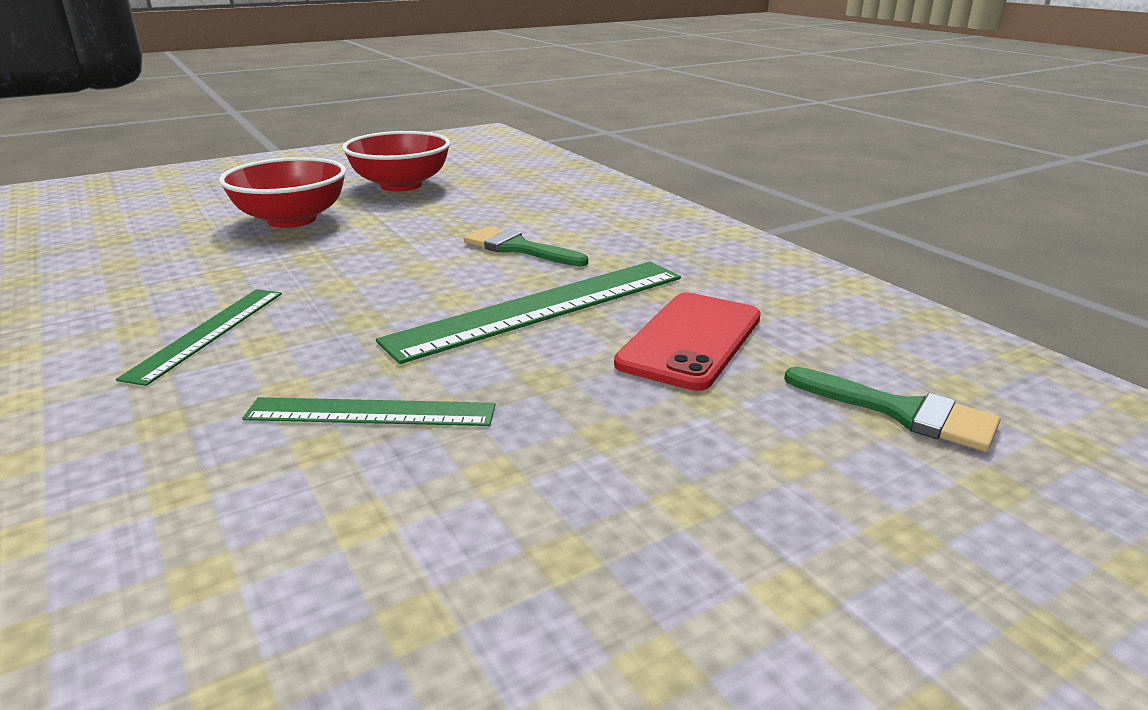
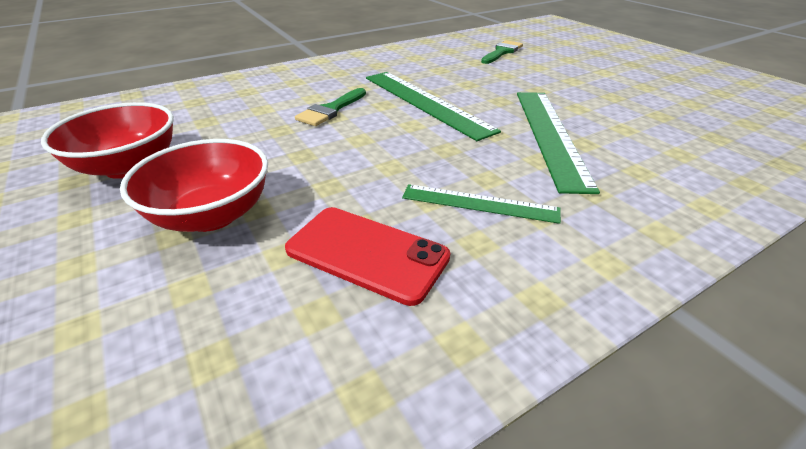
camera: 90 degrees left, 10 degrees up
(371, 412) = (550, 135): green ruler -> green ruler, size x1.71
(690, 340) = (456, 75): red phone -> red phone (367, 253)

